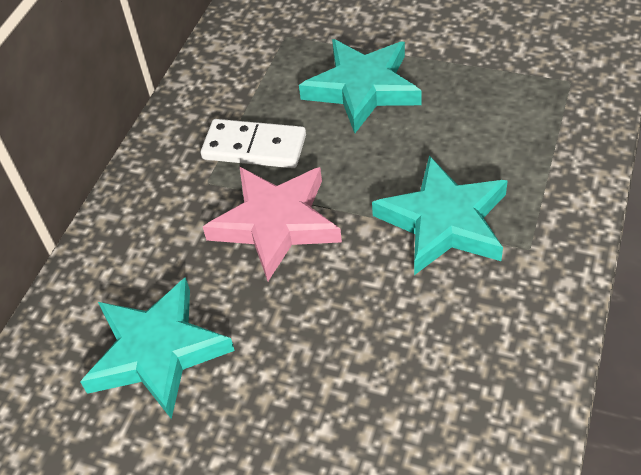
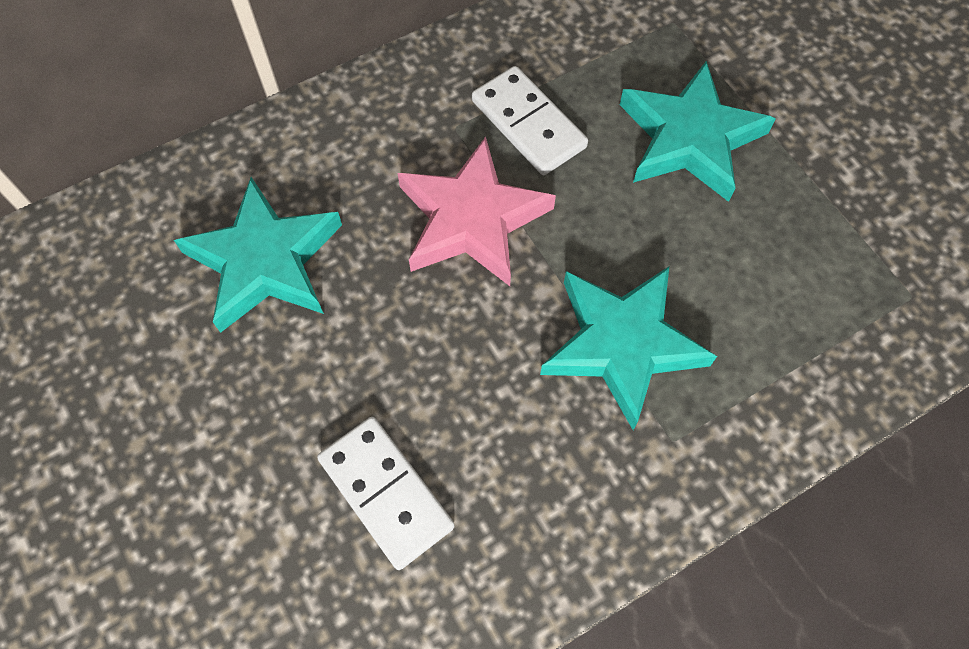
camera: 35 degrees right, 15 degrees up
(392, 418) = (386, 493): none -> white domino

